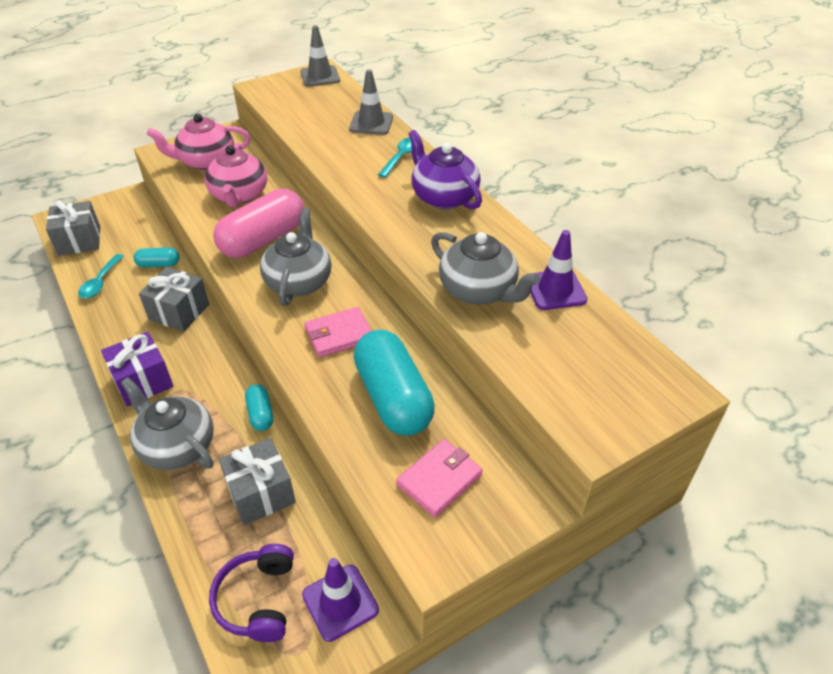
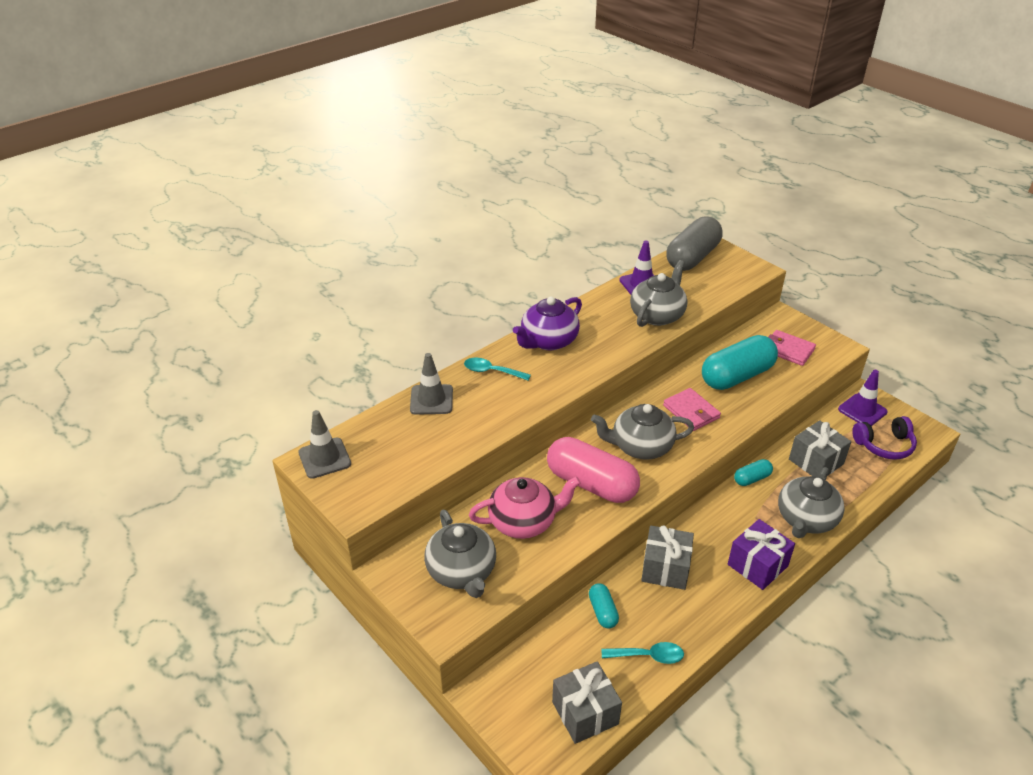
camera: 100 degrees left, 5 degrees down
(206, 162) = (462, 572): pink teapot -> grey teapot
(631, 360) = (692, 257): none -> grey capsule

